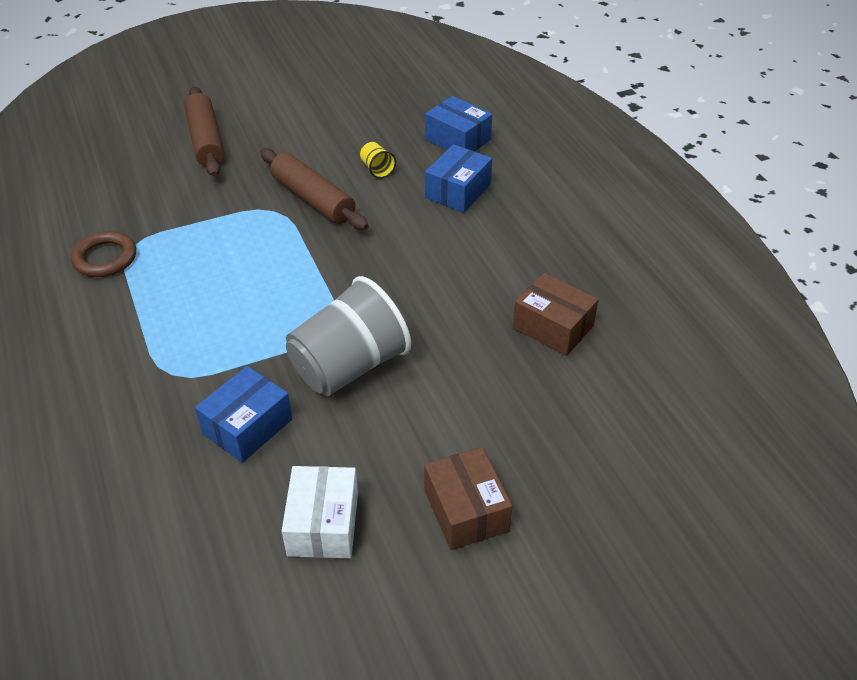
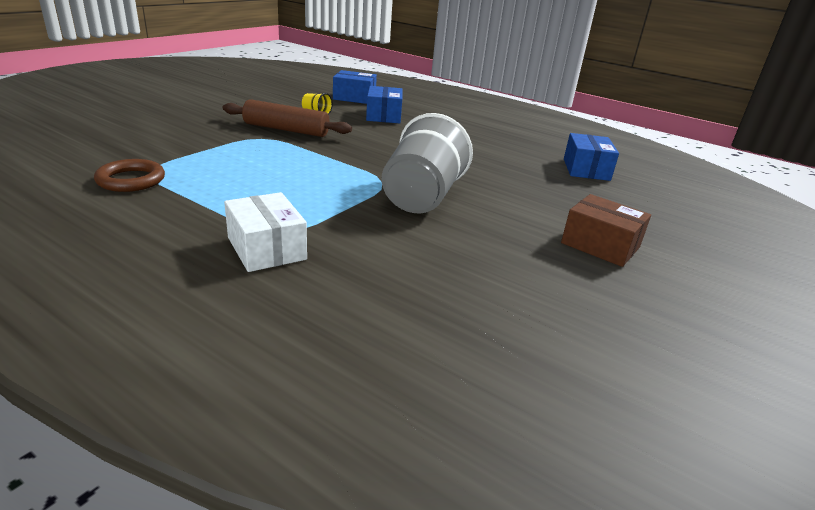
camera: 35 degrees left, 15 degrees down
(206, 140) = (160, 114): brown rolling pin -> none
(247, 426) = (387, 244): blue box -> blue box (586, 169)
(323, 524) = (521, 280): white box -> white box (266, 248)
(553, 327) = (522, 158): brown box -> none

